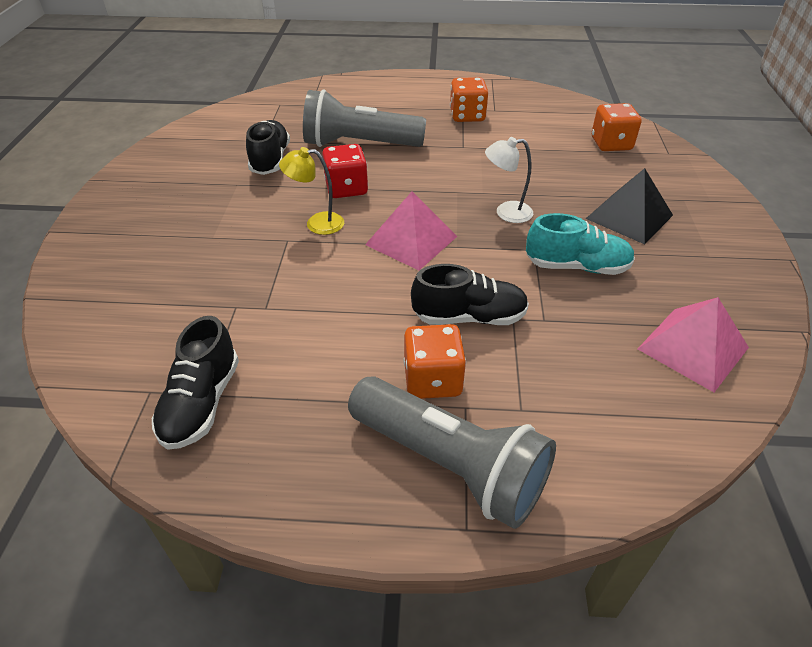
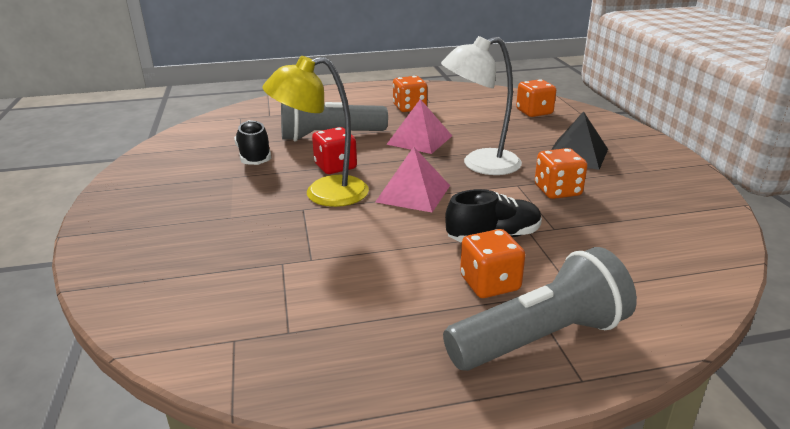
camera: 15 degrees left, 15 degrees down
(201, 403) = (291, 339): black shoe -> none
(317, 223) = (323, 194): yellow lamp -> yellow lamp, size x1.82
(449, 464) = (540, 338): grey flashlight -> grey flashlight turned 45 degrees counterclockwise
(506, 212) = (480, 164): white lamp -> white lamp, size x1.82
(576, 266) = (557, 191): turquoise shoe -> orange dice
(692, 348) = (676, 227): pink pyramid -> pink pyramid (419, 140)

